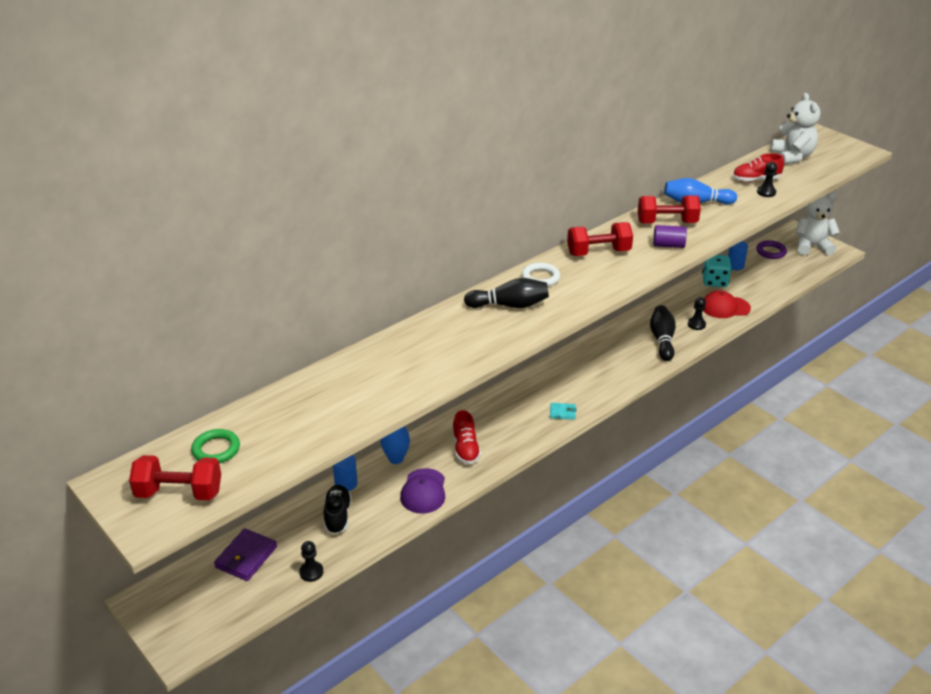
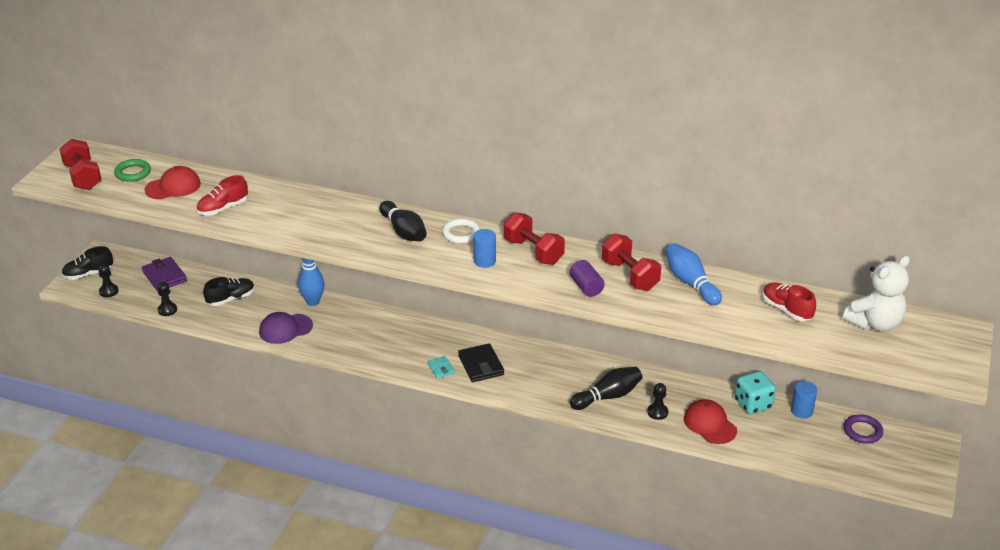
camera: 60 degrees right, 0 degrees up
(174, 624) = (88, 274): none -> black shoe
(246, 557) = (164, 276): purple wallet -> purple wallet turned 60 degrees clockwise
(280, 426) = (173, 187): none -> red cap
(346, 483) = (268, 289): blue cylinder -> blue cylinder (484, 261)
(465, 449) = (351, 332): red shoe -> red shoe (223, 208)
(575, 389) = (481, 365): none -> black wallet
(766, 192) = (765, 323): black pawn -> black pawn (109, 291)
(812, 246) = (912, 462): white teddy bear -> none

